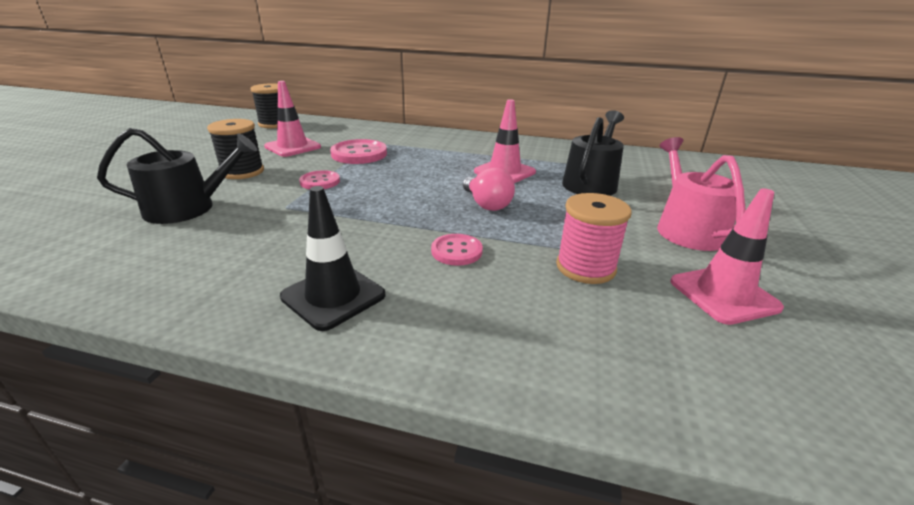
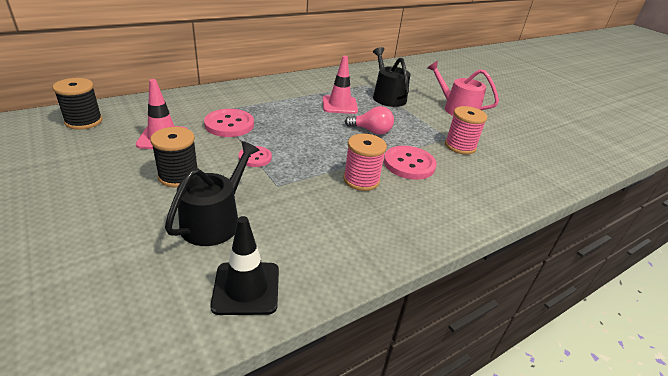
camera: 50 degrees left, 5 degrees up
(333, 296) = (411, 215): black traffic cone -> black traffic cone (246, 288)
(365, 238) = (361, 180): none -> pink spool
(456, 251) = (409, 164): pink button -> pink button, size x1.65
(723, 294) = (507, 136): pink traffic cone -> none

